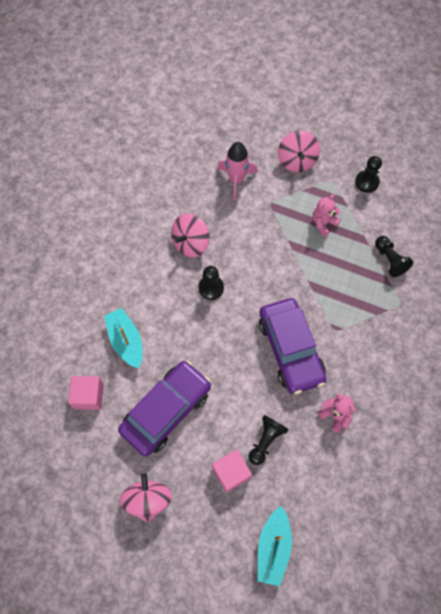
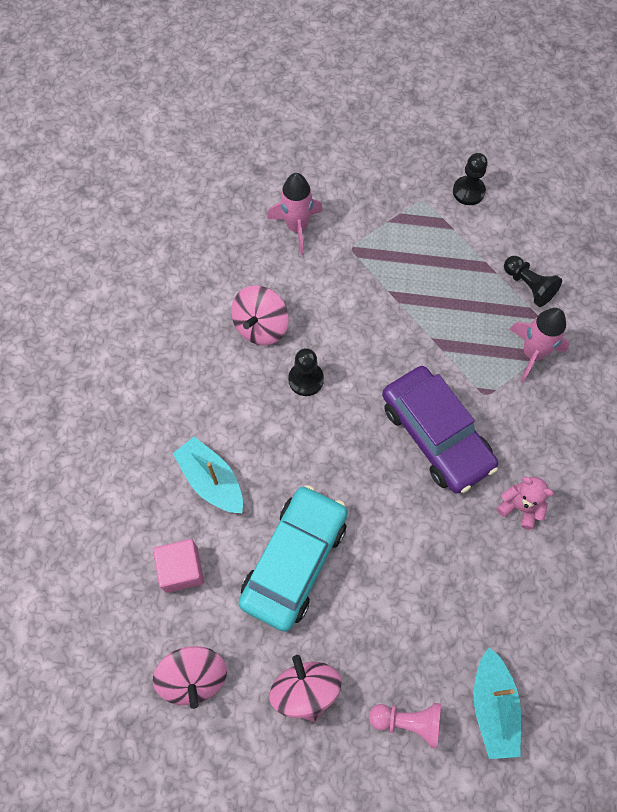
camera: 15 degrees left, 0 degrees up
(166, 410) = (294, 561): purple car -> turquoise car
(211, 541) = (408, 721): none -> pink pawn
(231, 472) = (407, 621): pink cube -> none
(266, 440) = (440, 565): black pawn -> none
(297, 161) = (369, 184): pink spinning top -> pink spinning top (194, 677)
(323, 223) = (429, 258): pink teddy bear -> none
(377, 309) = (532, 353): none -> pink rocket

